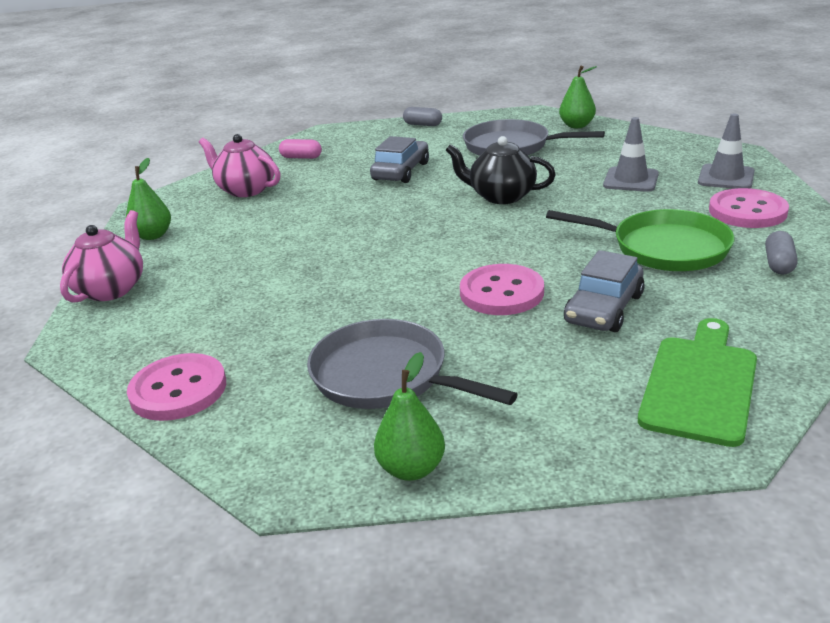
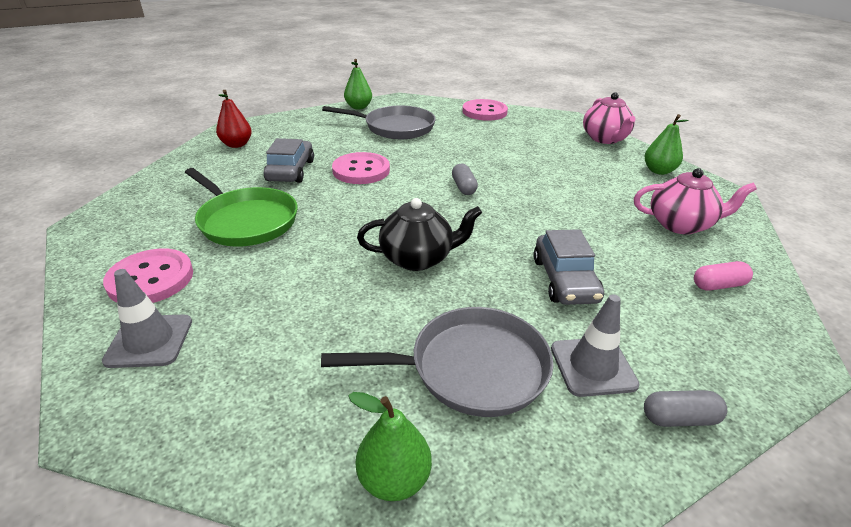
camera: 150 degrees right, 5 degrees up
(630, 180) = (277, 313): grey traffic cone -> grey traffic cone (593, 366)
(664, 248) = (246, 221): green pan -> green pan turned 135 degrees counterclockwise
(700, 384) = (237, 145): green cutting board -> red pear
(778, 263) = (153, 221): grey capsule -> grey capsule (463, 187)

